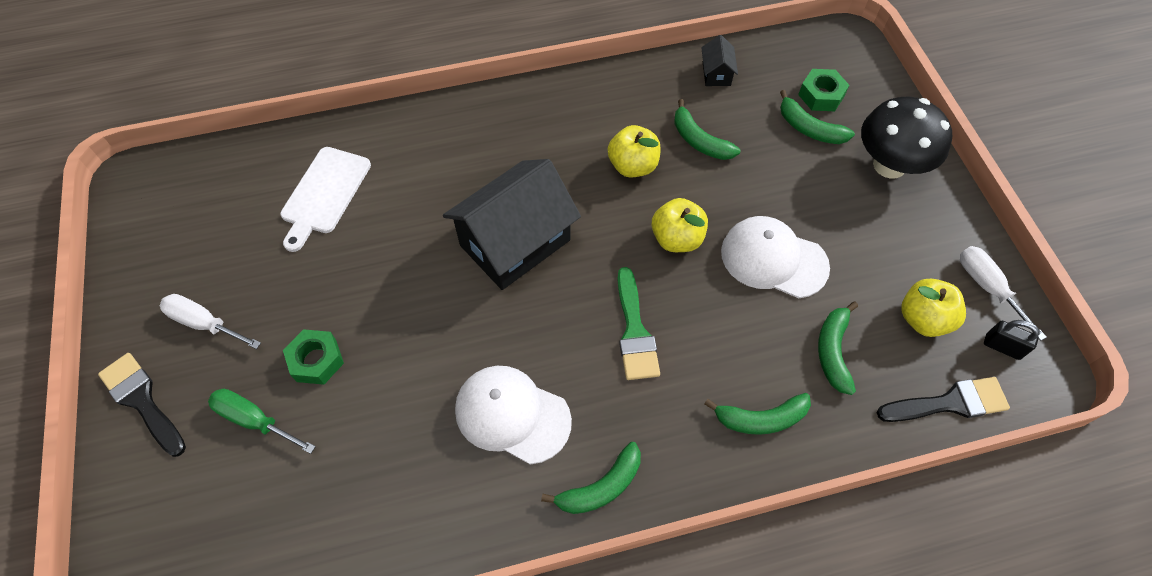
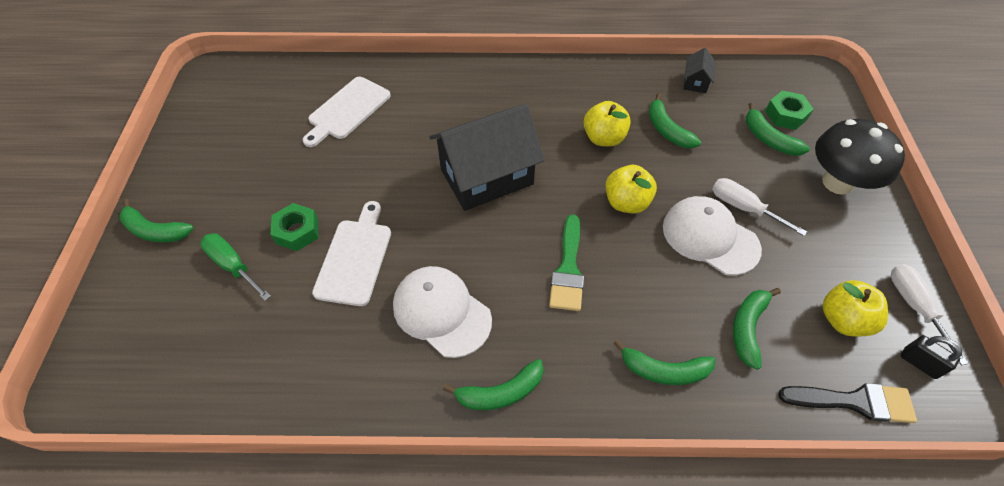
camera: 15 degrees right, 5 degrees down
(142, 401) = (155, 231): black brush -> green banana
(204, 323) = (223, 184): white screwdriver -> white screwdriver (743, 208)
(395, 376) = (355, 258): none -> white cutting board

